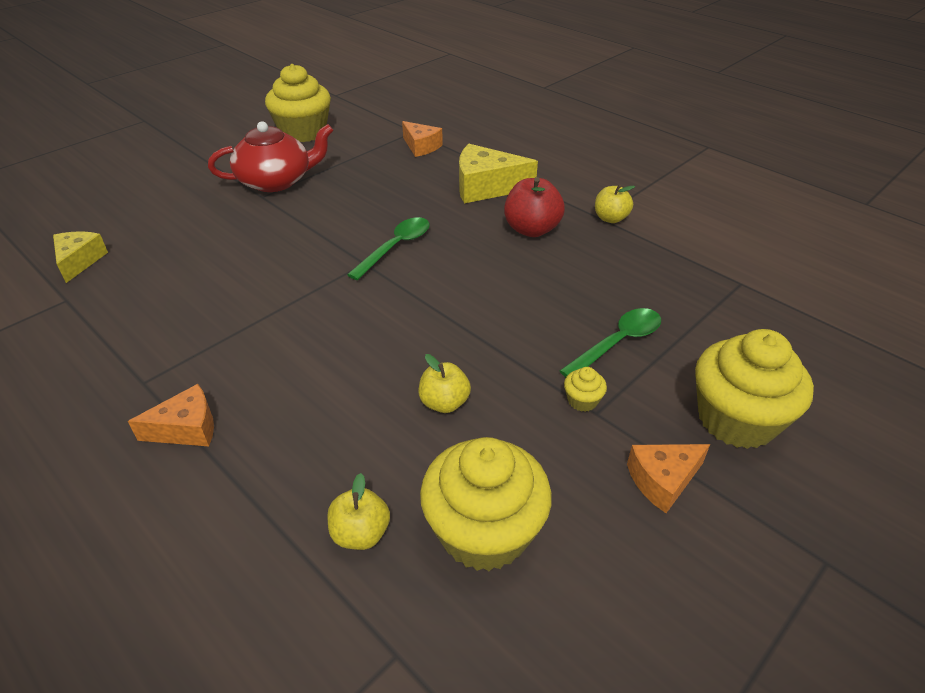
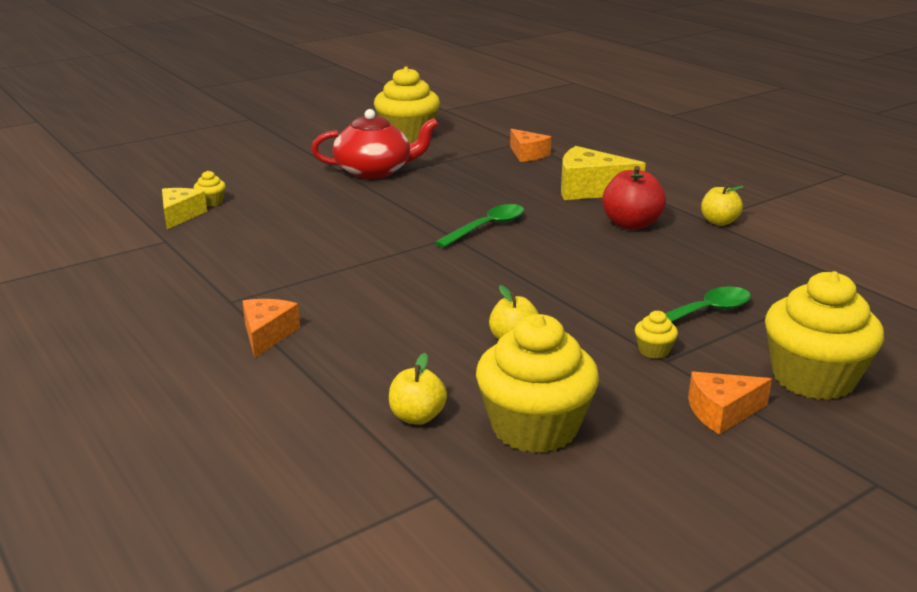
camera: 10 degrees right, 15 degrees down
(111, 239) = (211, 202): none -> yellow cupcake
(187, 428) = (267, 335): orange cheese -> orange cheese turned 75 degrees counterclockwise

